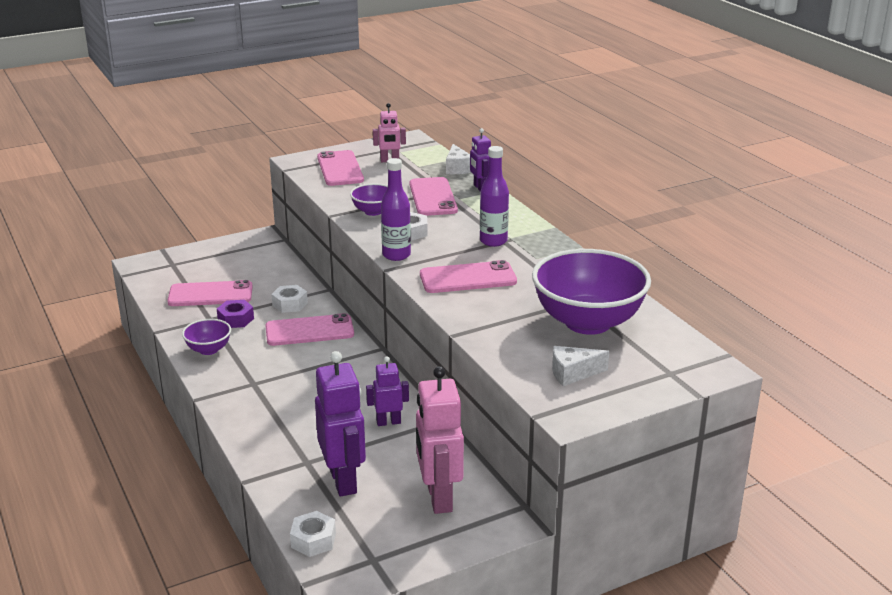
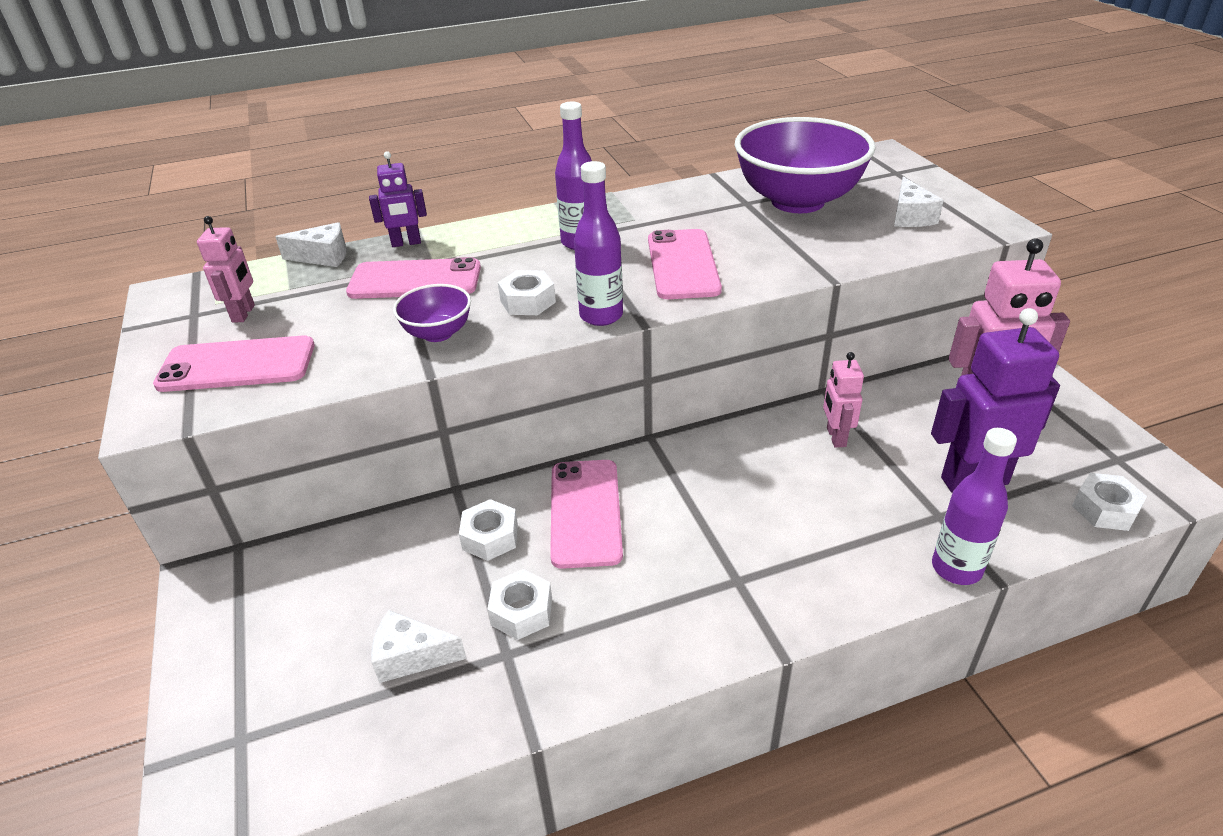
camera: 80 degrees left, 10 degrees up
(208, 349) = (622, 648): purple bowl -> none
(210, 294) = (411, 657): pink phone -> white cheese
(236, 319) = (521, 611): purple nut -> white nut
(258, 464) = (956, 568): none -> purple bottle
(388, 422) = (835, 437): purple robot -> pink robot

